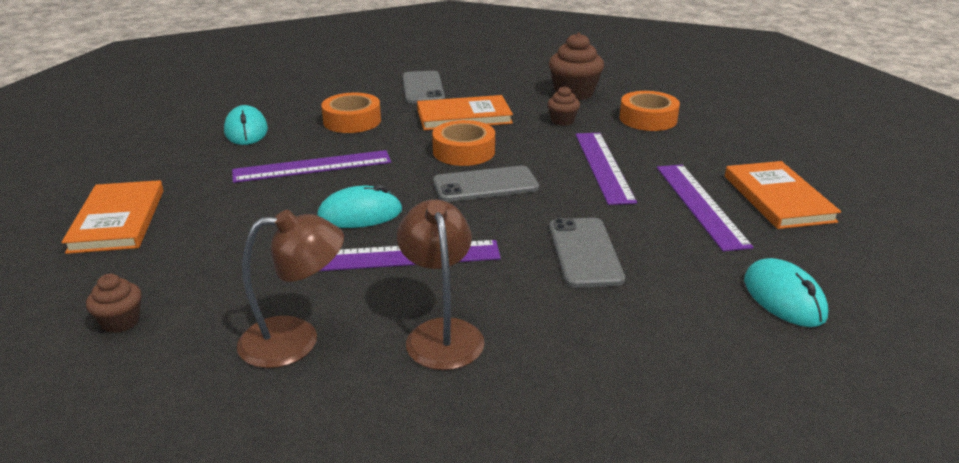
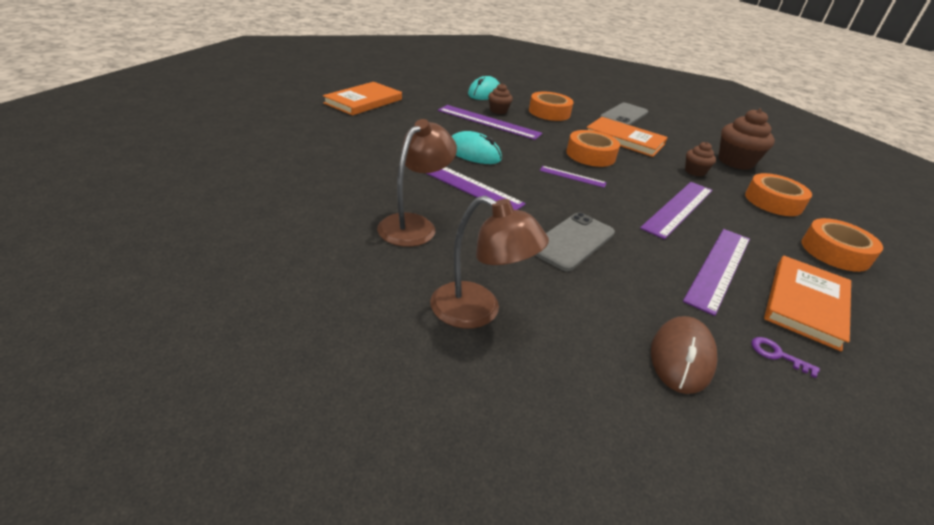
camera: 40 degrees right, 5 degrees up
(121, 322) = (297, 137): brown cupcake -> brown cupcake (498, 111)
(296, 340) = (345, 185): brown lamp -> brown lamp (478, 311)
(485, 185) = (572, 176): grey phone -> purple ruler
(736, 142) = (835, 252): none -> orange tape
(783, 298) = (681, 357): turquoise mouse -> brown mouse
(818, 252) = (777, 355): none -> purple key

